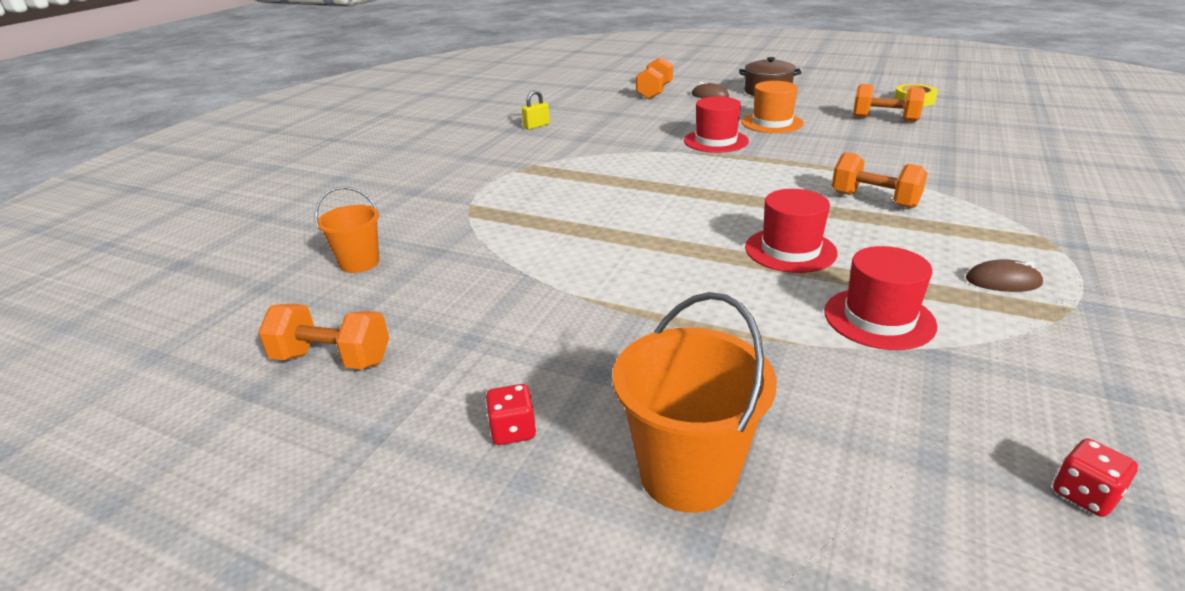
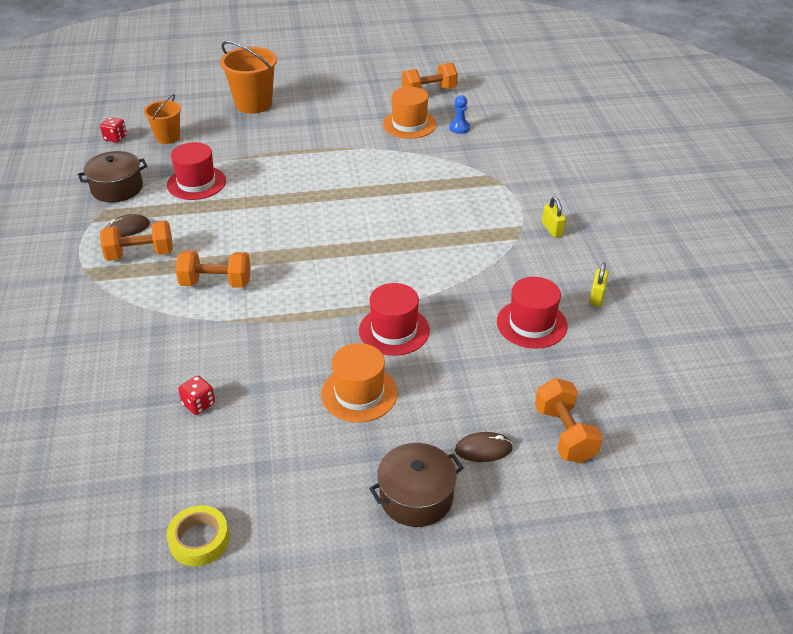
camera: 145 degrees right, 10 degrees up
(359, 263) = (496, 128): orange bucket -> orange bucket (168, 137)
(401, 278) = (459, 128): none -> blue pawn
(456, 308) = (409, 124): none -> orange hat
(494, 162) = (552, 229): none -> yellow padlock
(513, 430) = (326, 96): red dice -> red dice (199, 404)
(790, 250) = (260, 213): red hat -> red hat (531, 324)
(884, 119) = (231, 452): orange dumbbell -> orange dumbbell (140, 254)
(1040, 353) = (117, 188): none -> brown pot

